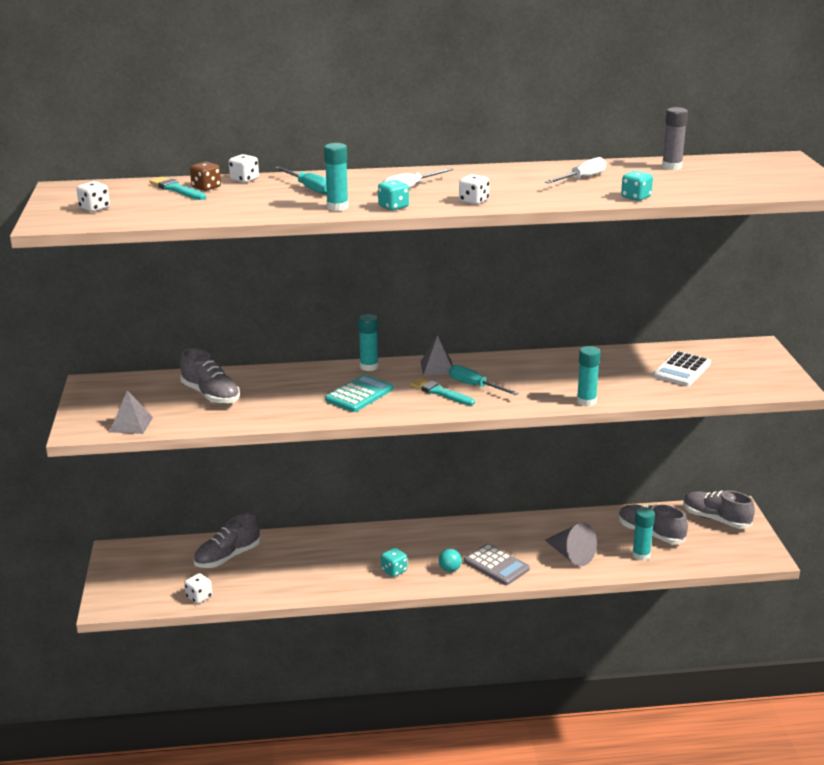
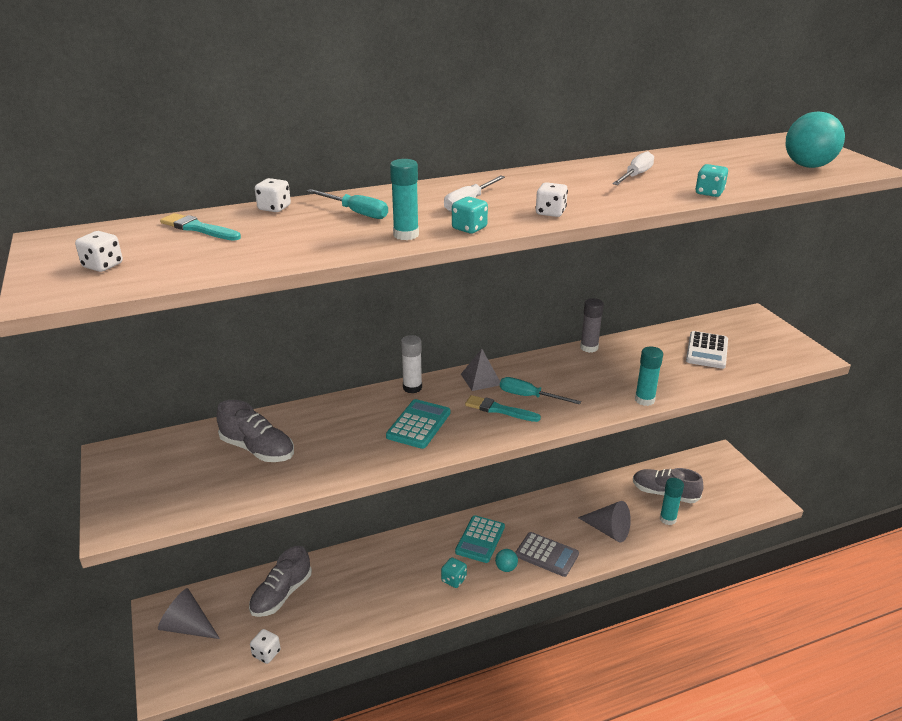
camera: 15 degrees left, 5 degrees up
(131, 424) = (178, 506): grey pyramid -> none
(137, 567) = (188, 627): none -> grey cone
(206, 187) = (234, 222): brown dice -> none
(369, 367) = (412, 387): turquoise glue stick -> white glue stick
(435, 543) = (480, 539): none -> turquoise calculator
(672, 167) = (706, 156): grey glue stick -> grey glue stick (589, 347)
(716, 519) = (710, 469): grey shoe -> none
(763, 182) = (808, 166): none -> turquoise ball

